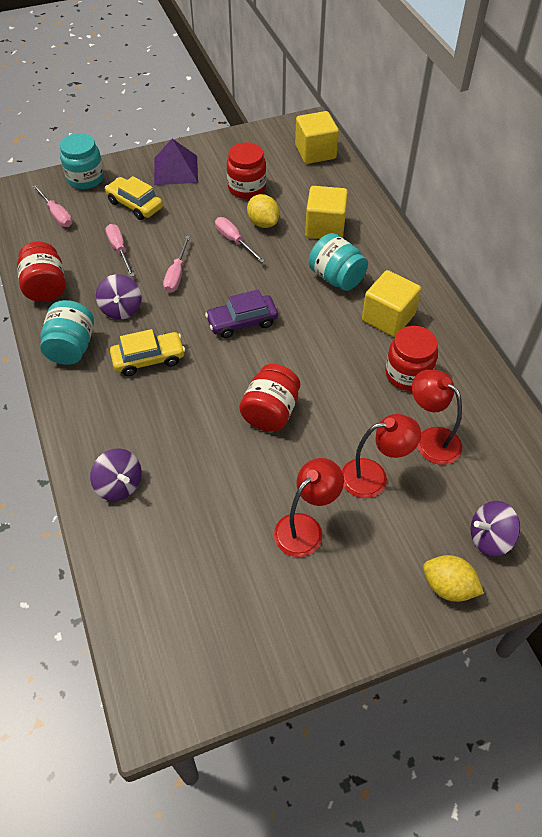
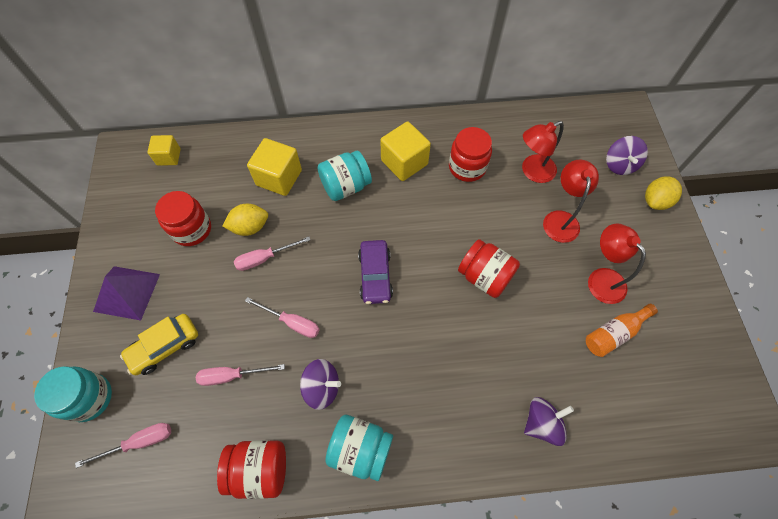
camera: 75 degrees left, 10 degrees up
(149, 359) = (398, 370): yellow car -> none
(237, 547) = (614, 333): none -> orange bottle
(315, 152) = (169, 157): yellow cube -> yellow cube, size x0.61

